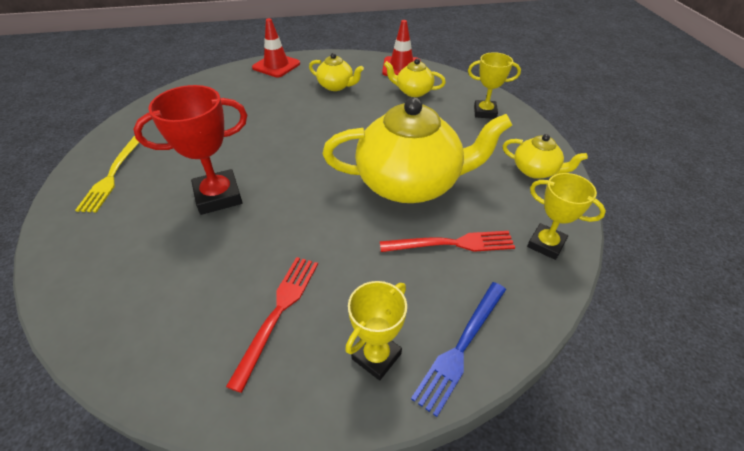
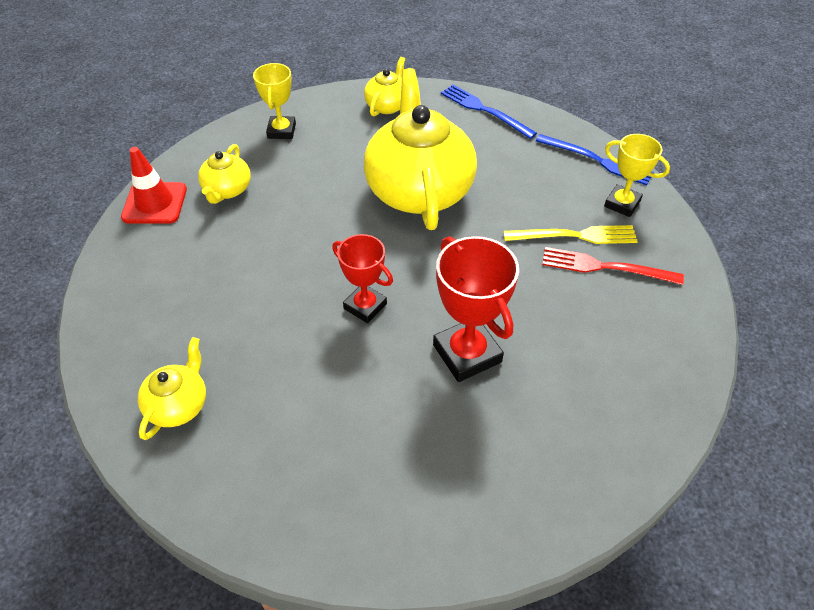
camera: 95 degrees left, 5 degrees up
(112, 175) = (444, 500): yellow fork -> yellow fork (574, 236)
(276, 66) = (118, 362): red traffic cone -> none
(284, 149) = (365, 306): none -> red trophy
(336, 86) = (202, 271): yellow teapot -> yellow teapot (179, 404)
(451, 244) = (497, 162): red fork -> none
(546, 244) = (484, 110): yellow trophy -> blue fork

